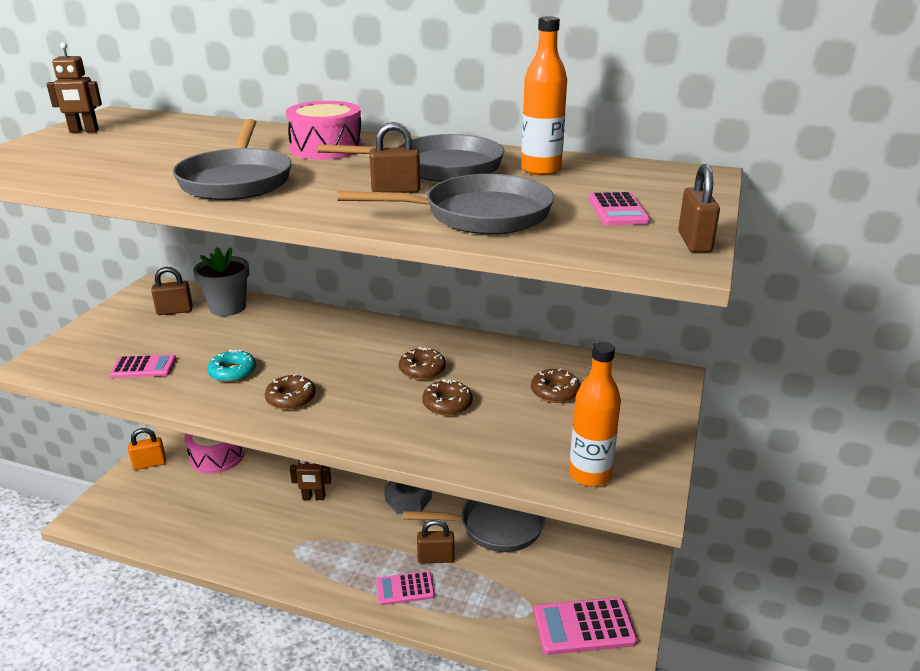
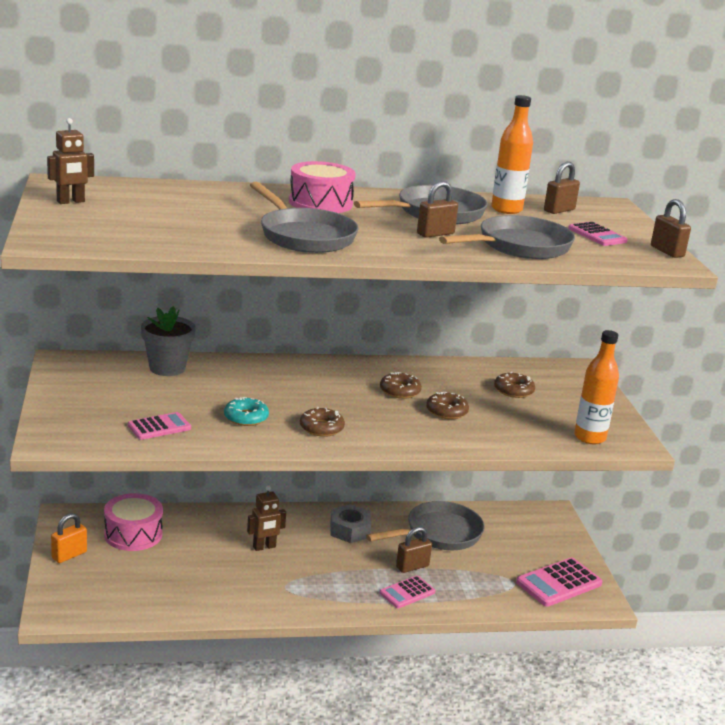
camera: 30 degrees left, 5 degrees down
(175, 311) = (119, 378): brown padlock -> brown padlock (559, 210)

